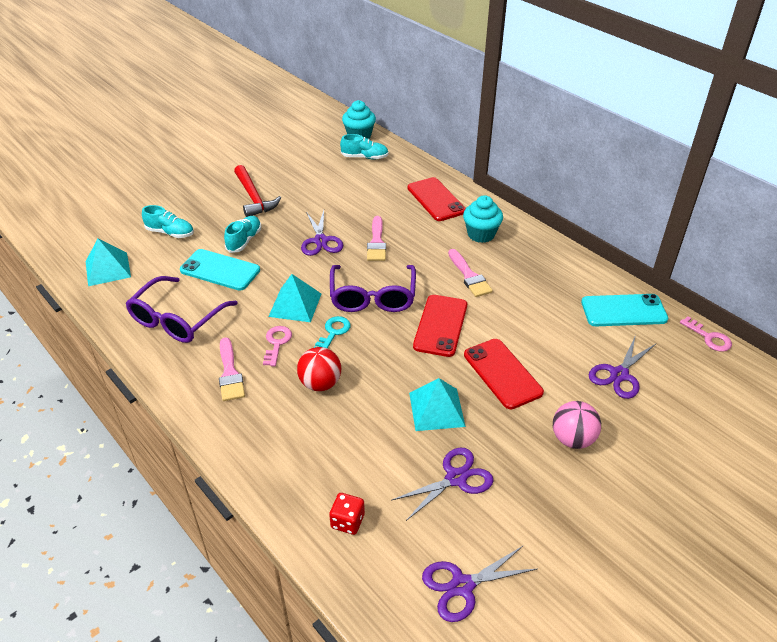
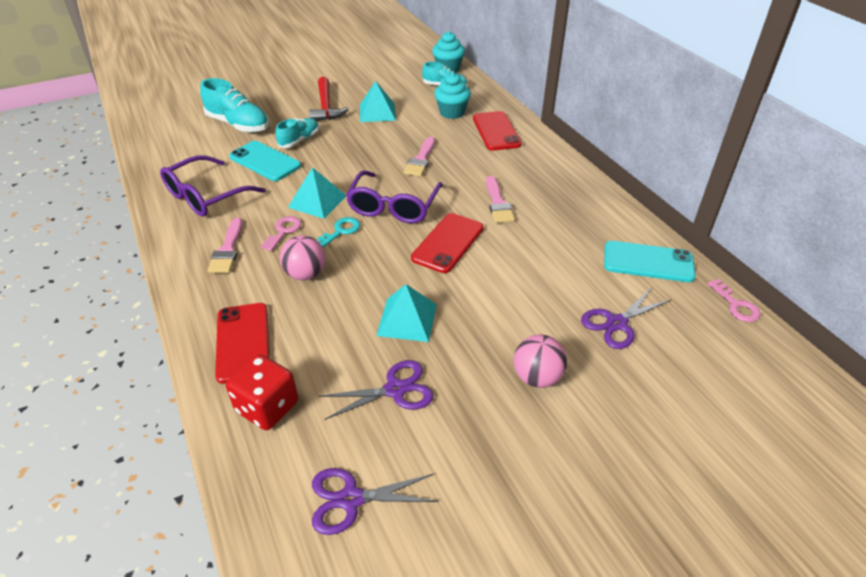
camera: 15 degrees right, 0 degrees up
(108, 269) = (170, 145): turquoise pyramid -> turquoise pyramid (377, 112)
(170, 233) = (238, 124): turquoise shoe -> turquoise shoe, size x1.60
(320, 241) = (368, 151): purple scissors -> none
(320, 383) = (305, 274): red ball -> pink ball
(347, 521) = (267, 407): red dice -> red dice, size x1.64
(481, 234) = (527, 168): turquoise cupcake -> turquoise cupcake (452, 112)
(502, 373) = (490, 299): red phone -> red phone (243, 342)

